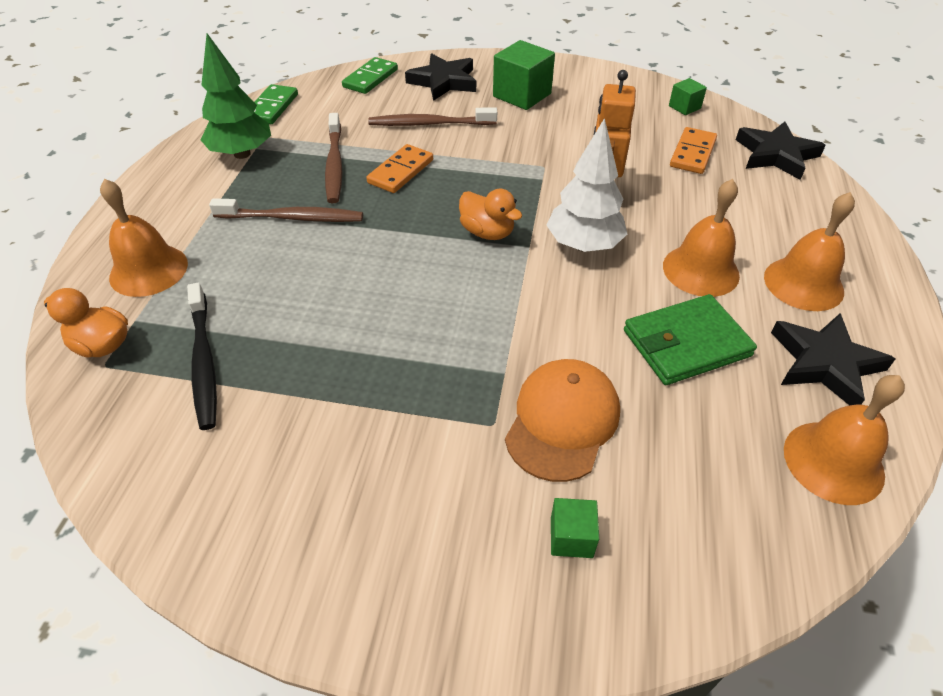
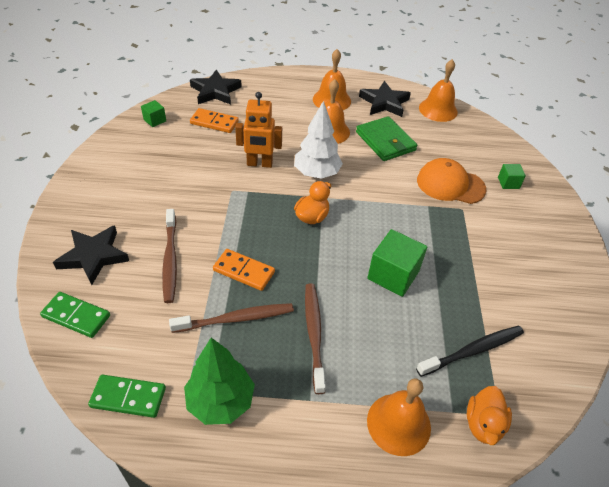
camera: 100 degrees left, 0 degrees up
(522, 95) = (126, 203): green cube -> green cube (393, 275)

